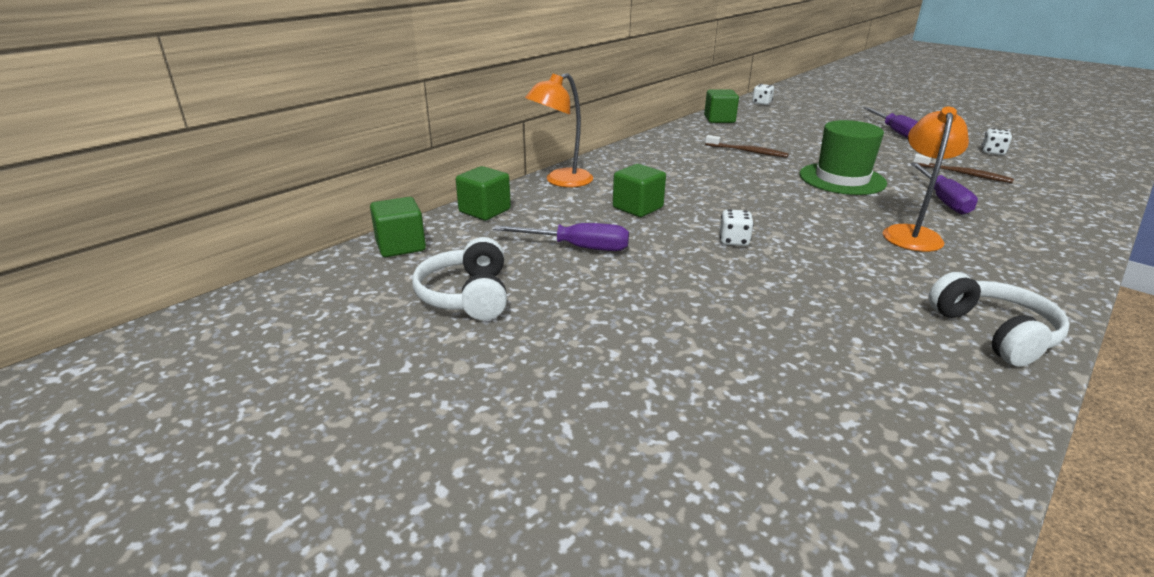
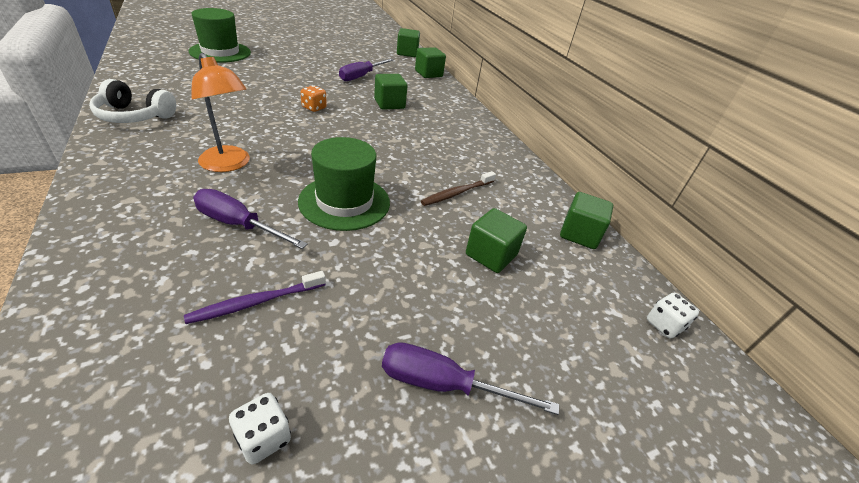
camera: 110 degrees right, 10 degrees up
(467, 296) = (348, 51): white headphones -> none
(561, 181) = (453, 100): orange lamp -> none
(706, 421) = (220, 52): none -> green hat
(734, 241) = (314, 108): white dice -> orange dice
(792, 135) = (491, 255): none -> green cube
(963, 174) = (256, 302): brown toothbrush -> purple toothbrush

